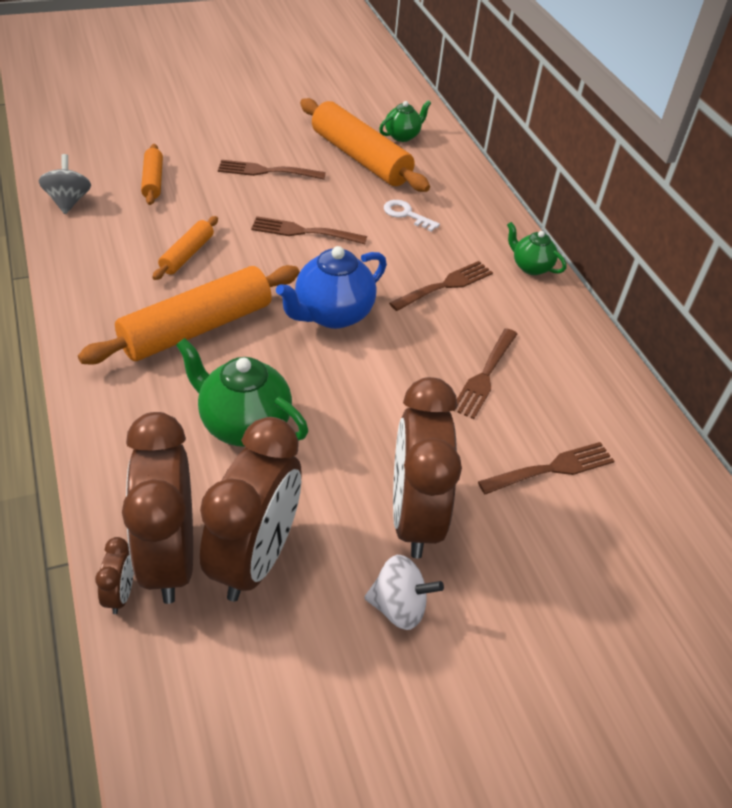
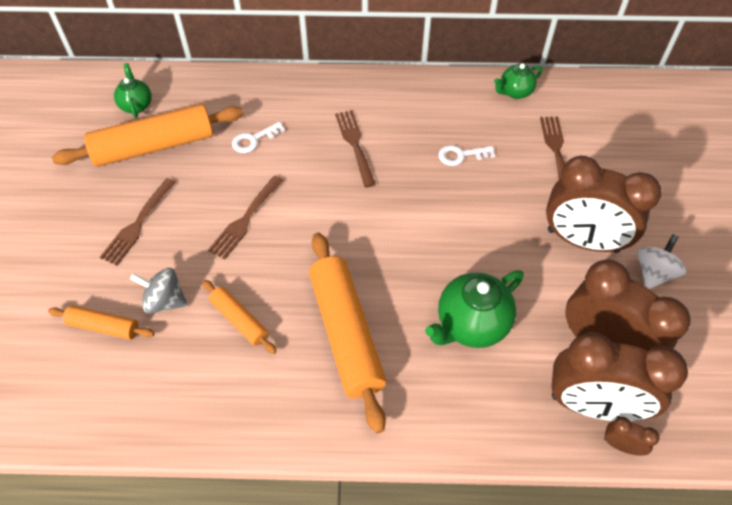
camera: 65 degrees left, 10 degrees up
(68, 201) = (101, 415): grey spinning top -> grey spinning top (165, 301)
(332, 314) = (363, 229): blue teapot -> none
(485, 376) = (461, 155): brown fork -> white key
(531, 267) = (353, 85): green teapot -> green teapot (515, 92)

